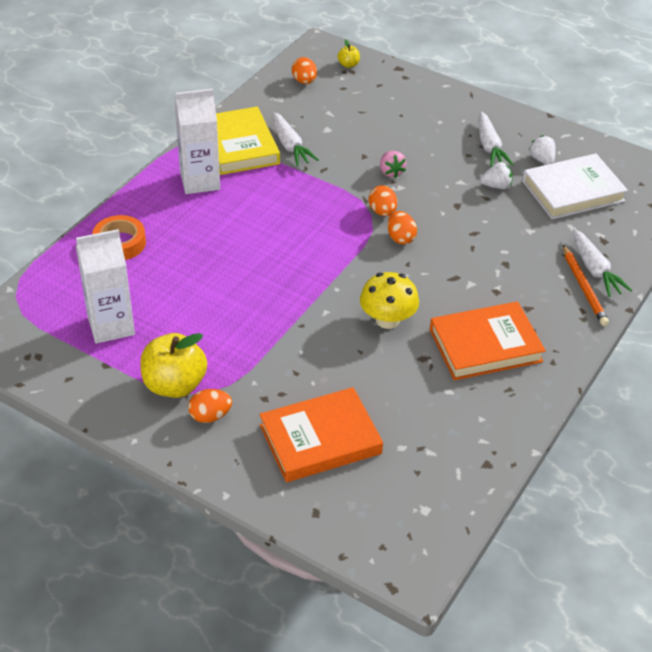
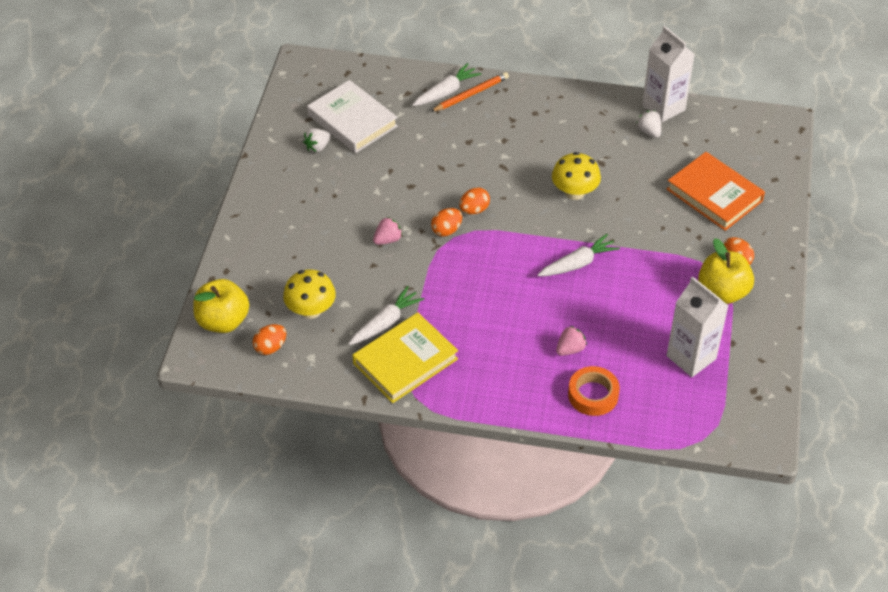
camera: 110 degrees left, 5 degrees up
(181, 246) = (570, 349): none -> pink strawberry
(200, 181) = (475, 371): white carton -> white carton (663, 107)
(332, 110) = (311, 310): none -> yellow mushroom
(348, 65) = (223, 321): yellow apple -> yellow apple, size x2.20
(485, 345) = (566, 133): orange book -> none
(489, 147) = (315, 184): white carrot -> white carrot (578, 263)
(496, 186) = (370, 167): white strawberry -> white strawberry (649, 131)

